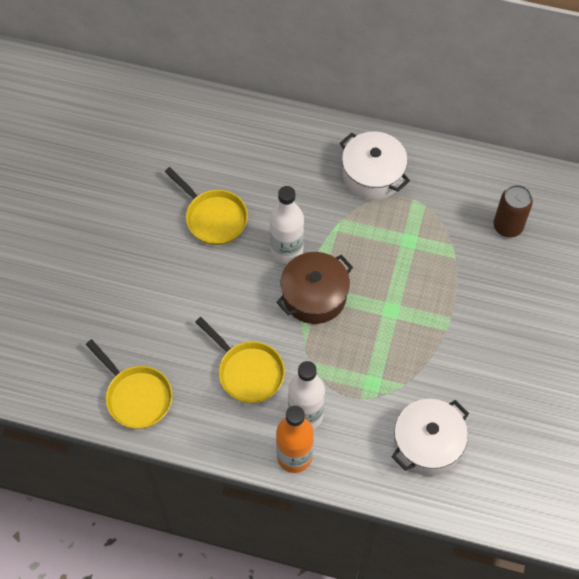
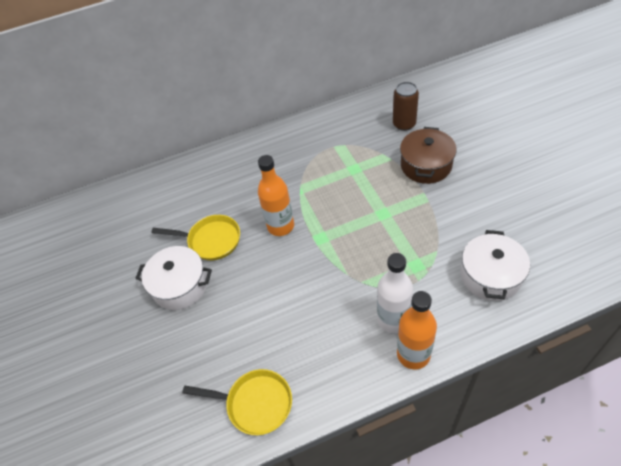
camera: 30 degrees left, 10 degrees down
(248, 372) = (325, 321): yellow pan -> none
(286, 250) = (280, 226): white bottle -> orange bottle
(314, 296) = (325, 240): brown pot -> brown pot (426, 165)
(373, 174) = (296, 149): white pot -> white pot (180, 285)

